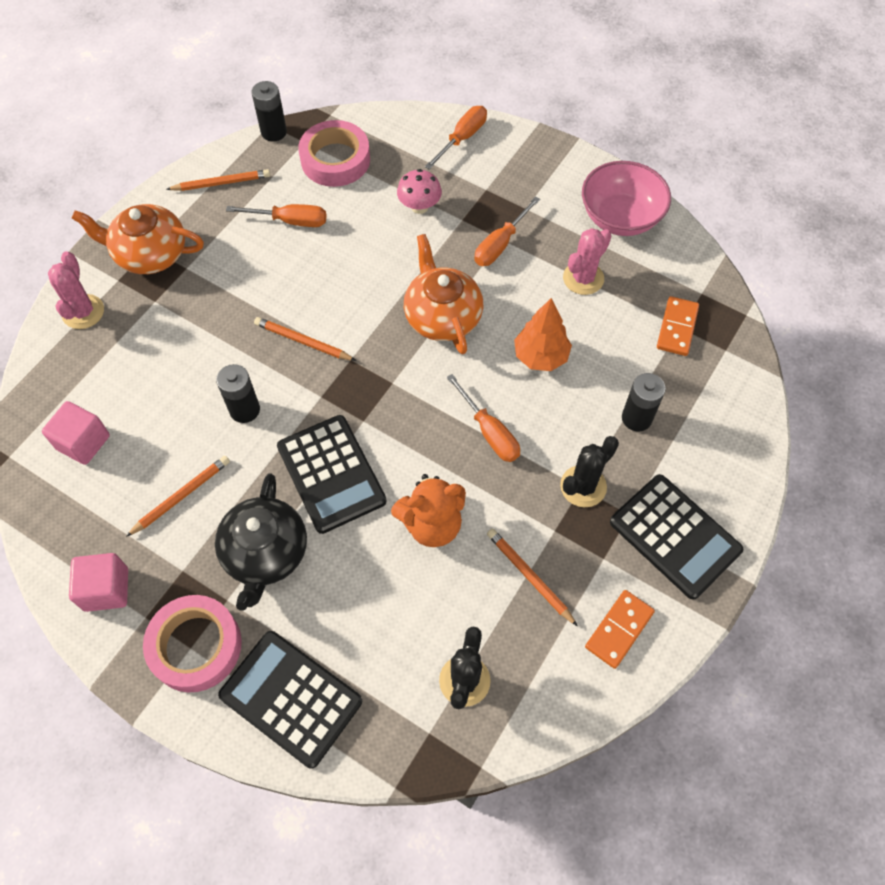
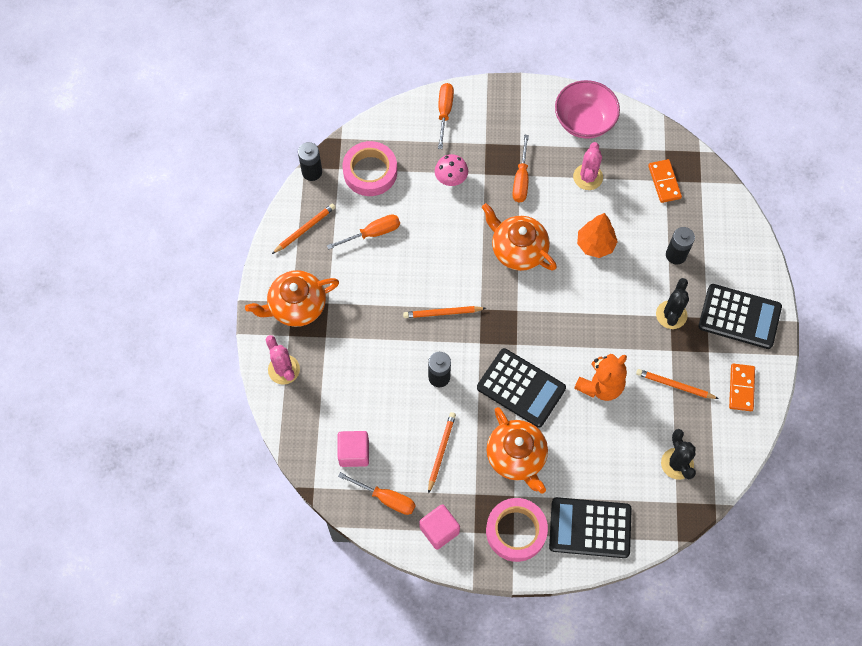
camera: 30 degrees left, 5 degrees up
(265, 553) = (517, 457): black teapot -> orange teapot
(489, 432) = (596, 310): orange screwdriver -> orange screwdriver (386, 498)

